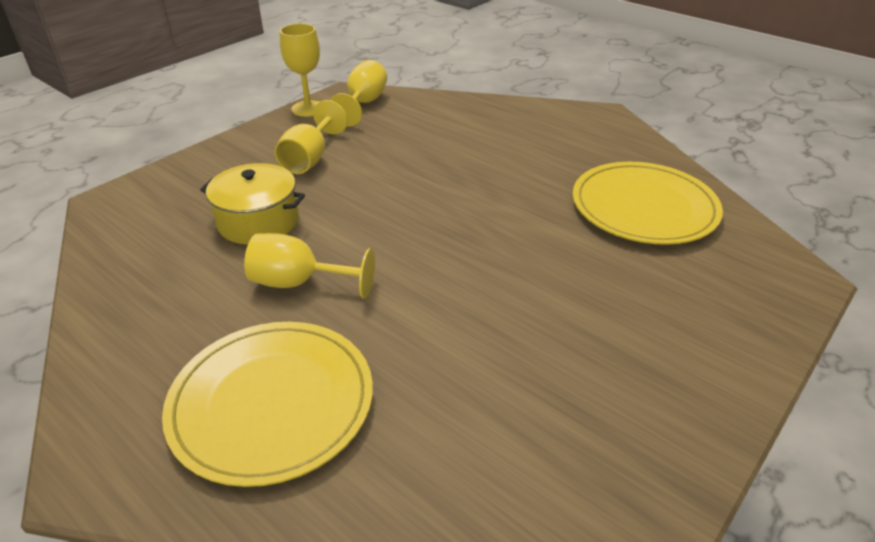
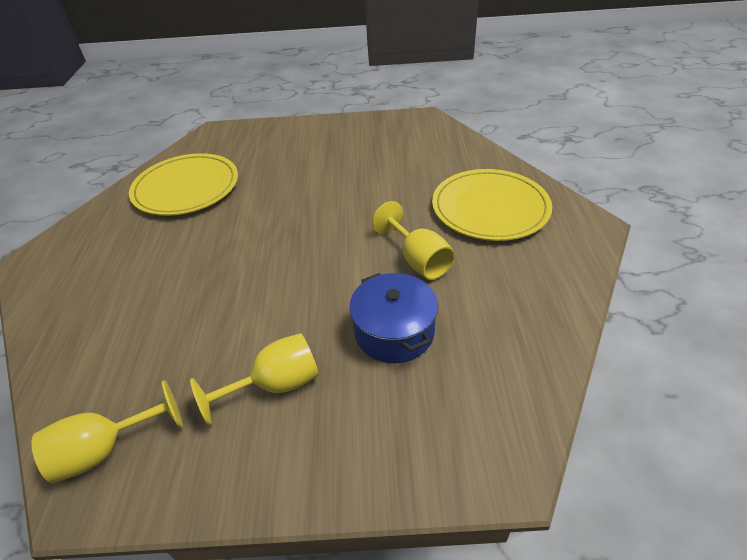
camera: 130 degrees left, 5 degrees up
(258, 221) = (394, 332): yellow pot -> blue pot
(308, 109) = (158, 498): yellow goblet -> none

